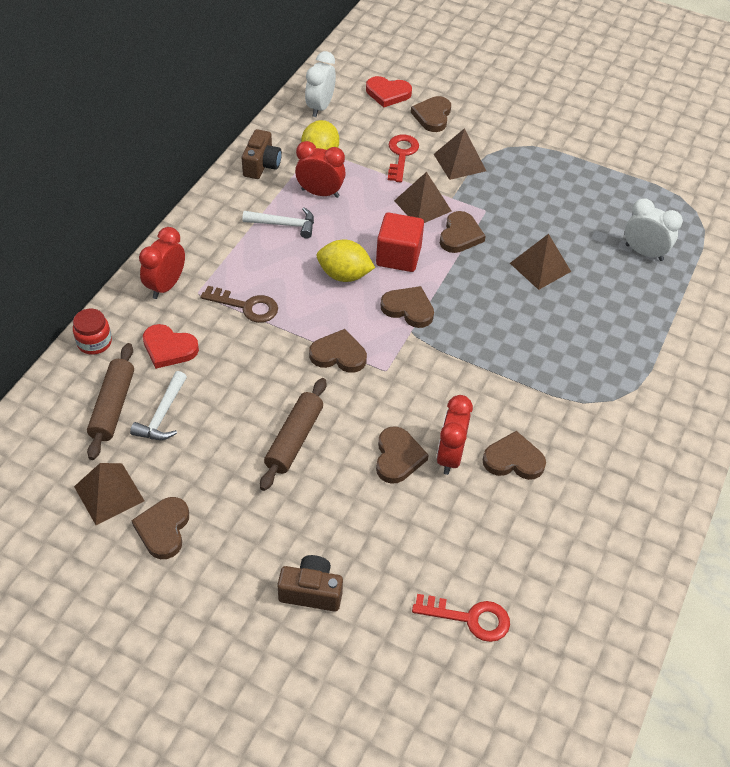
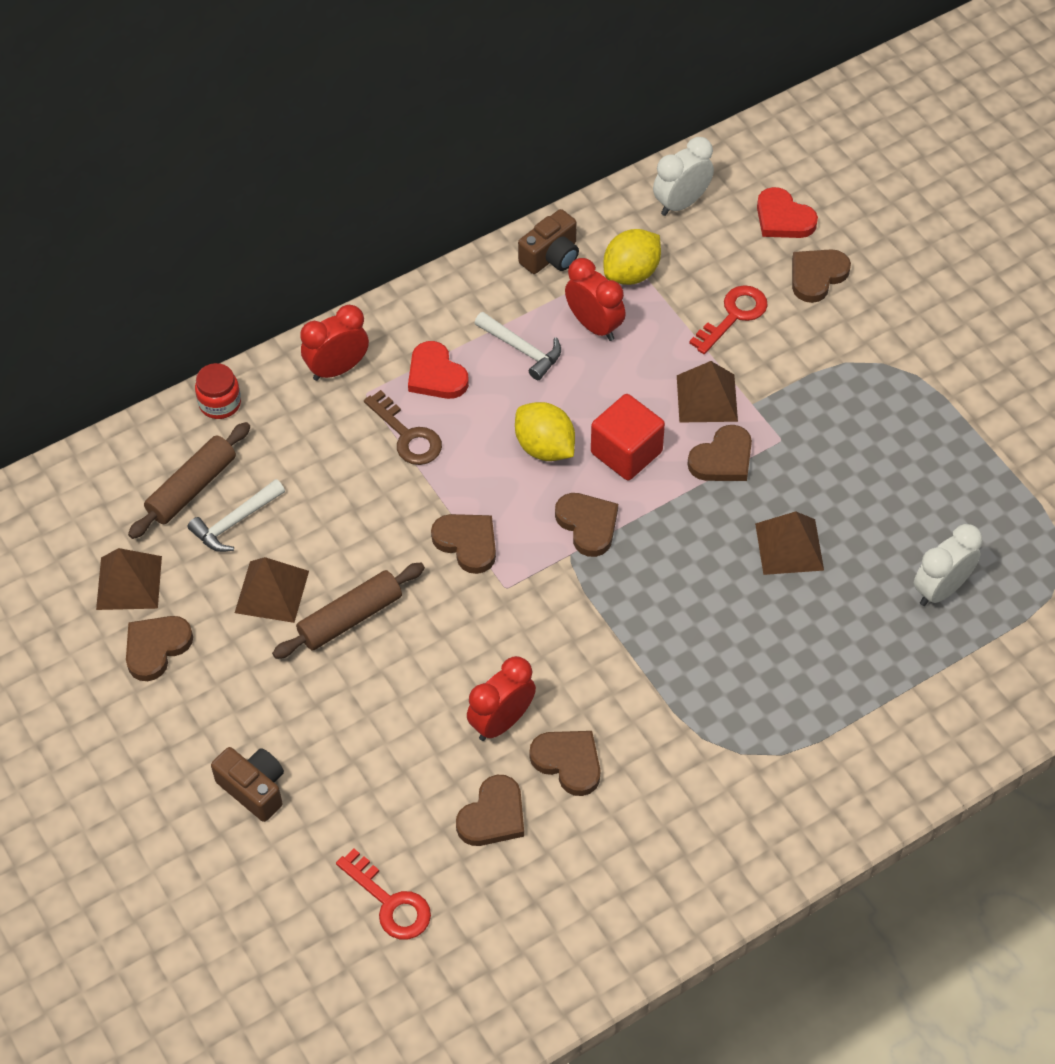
camera: 35 degrees right, 5 degrees up
(169, 348) = (291, 447): red heart -> red heart (436, 375)
(398, 457) = (444, 694): brown heart -> brown heart (493, 815)
(459, 162) = (800, 358): brown pyramid -> brown pyramid (271, 592)
(644, 252) = (940, 589): white clock -> white clock turned 105 degrees counterclockwise

